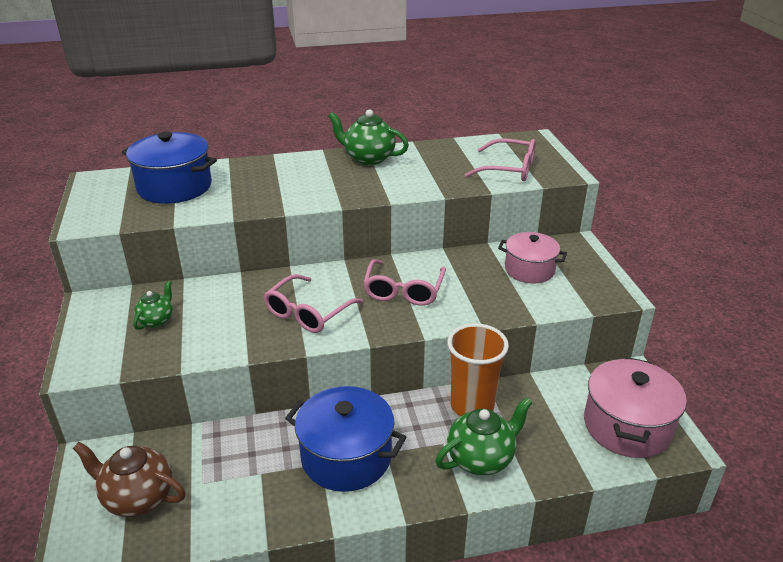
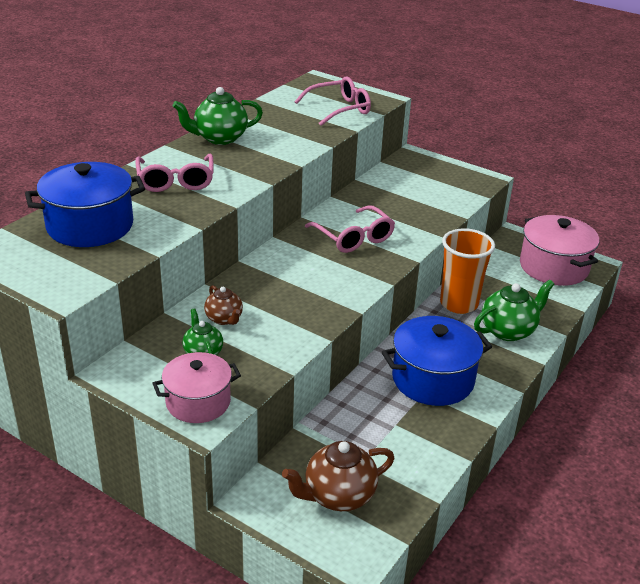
camera: 45 degrees left, 0 degrees up
(208, 304) = (224, 319): none -> brown teapot
(307, 313) = (313, 286): pink glasses -> pink glasses (175, 181)
(481, 458) = (508, 331): green teapot -> green teapot turned 45 degrees clockwise
(529, 270) = (411, 186): pink pot -> pink pot (198, 402)

